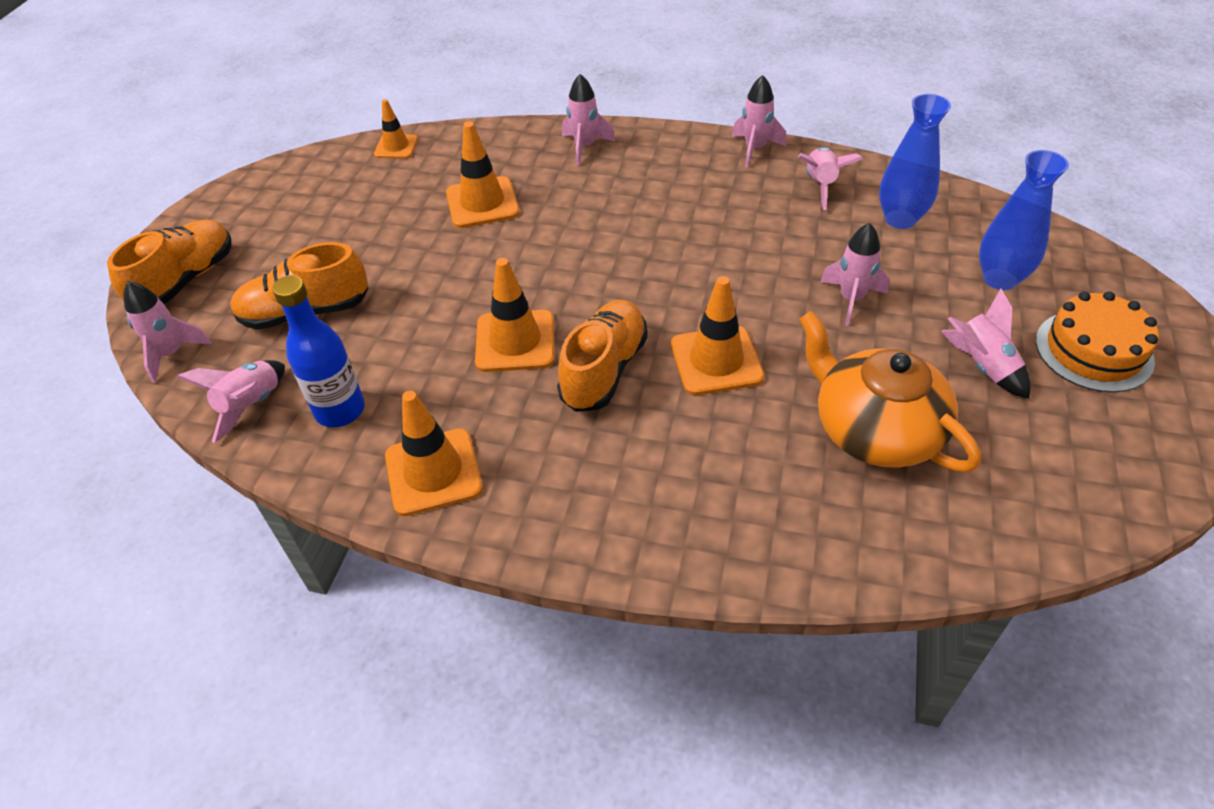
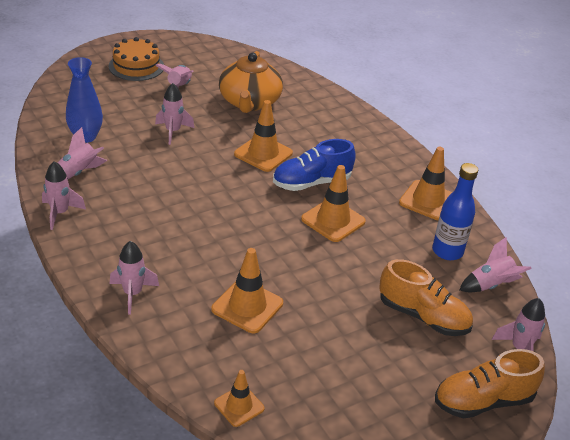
camera: 140 degrees left, 10 degrees down
(604, 370) = (311, 183): orange shoe -> blue shoe
(1000, 279) = (108, 97): blue vase -> none

